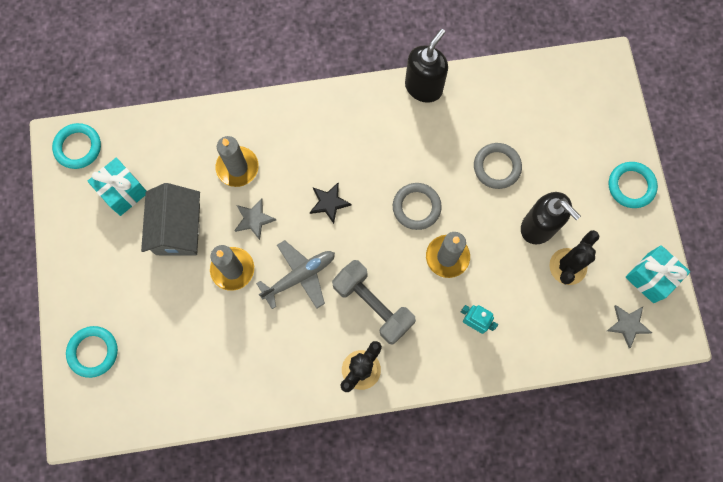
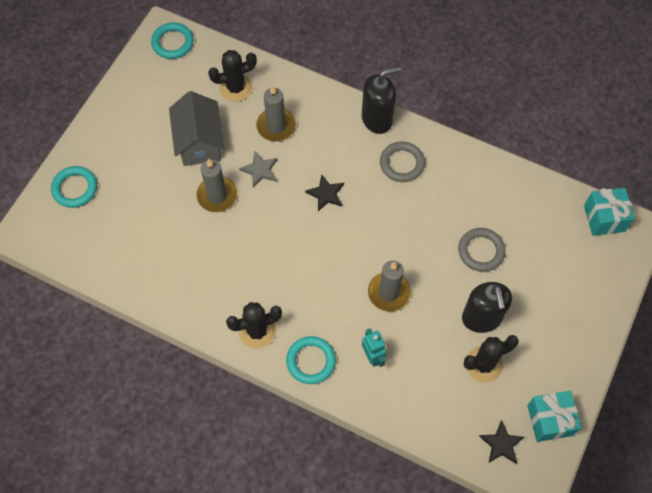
camera: 35 degrees right, 10 degrees down
(123, 192) = (180, 92): turquoise gift -> turquoise gift (604, 218)
(172, 154) = (236, 88): none -> black cactus
(178, 229) = (199, 142): grey house -> grey house turned 45 degrees counterclockwise
(299, 276) = (262, 232): grey plane -> none
(373, 305) = (302, 290): grey dumbbell -> none
(416, 207) = (392, 240): grey ring -> grey ring (402, 163)
(423, 87) = (465, 155): black soap dispenser -> black soap dispenser (377, 119)
(628, 325) = (501, 444): grey star -> black star
(631, 186) = (586, 337): turquoise ring -> turquoise ring (311, 361)

